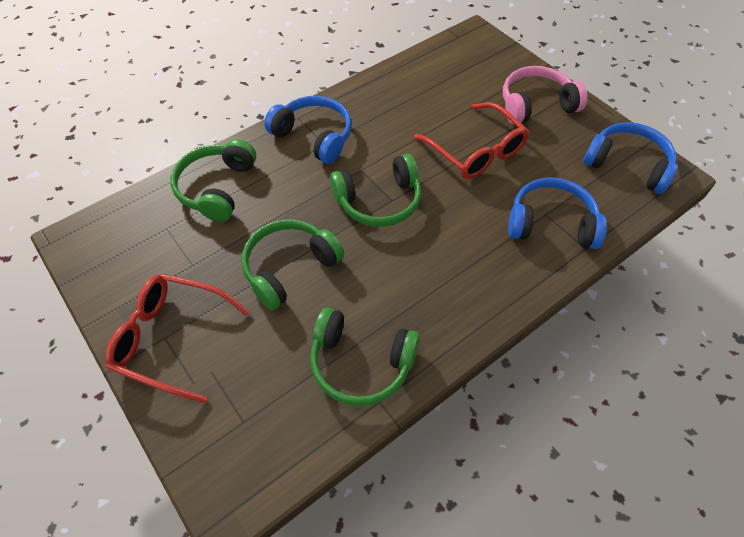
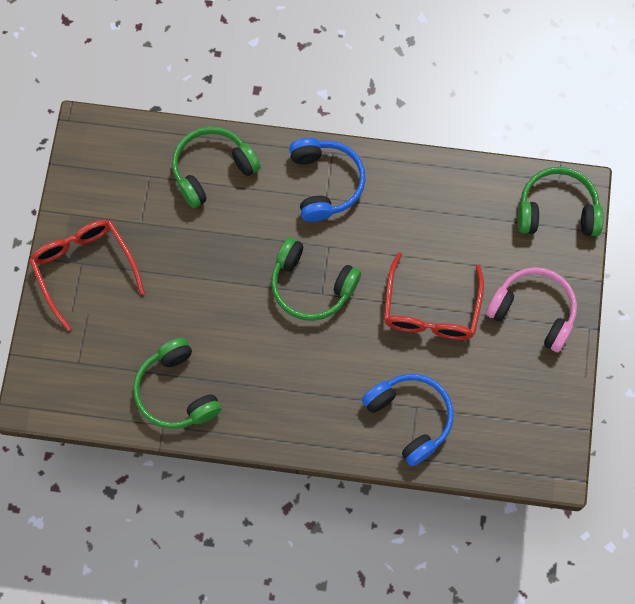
camera: 45 degrees right, 15 degrees up
(289, 268) = (199, 283): green headphones -> green headphones (557, 210)
(627, 165) = (532, 429): blue headphones -> none

